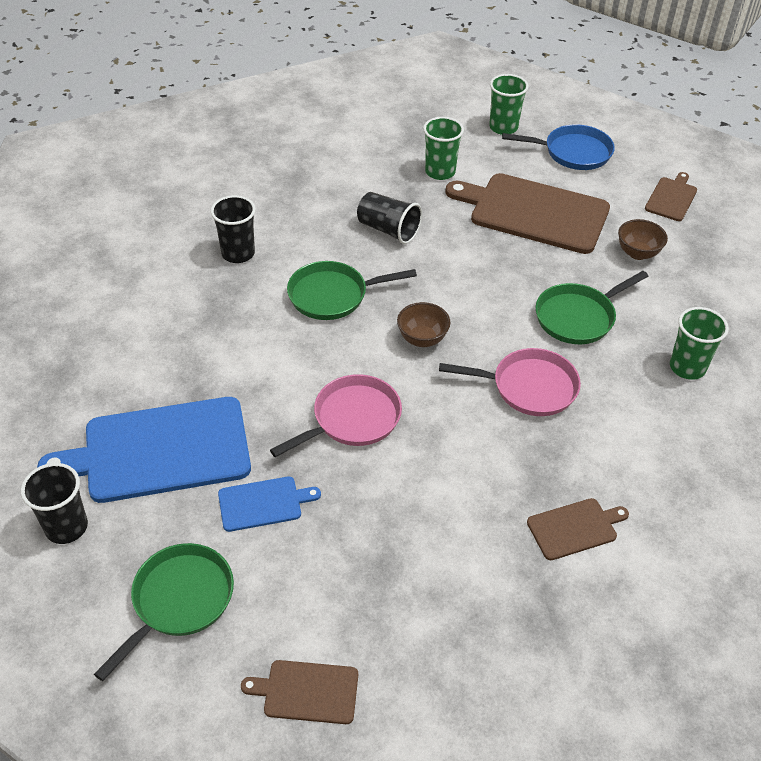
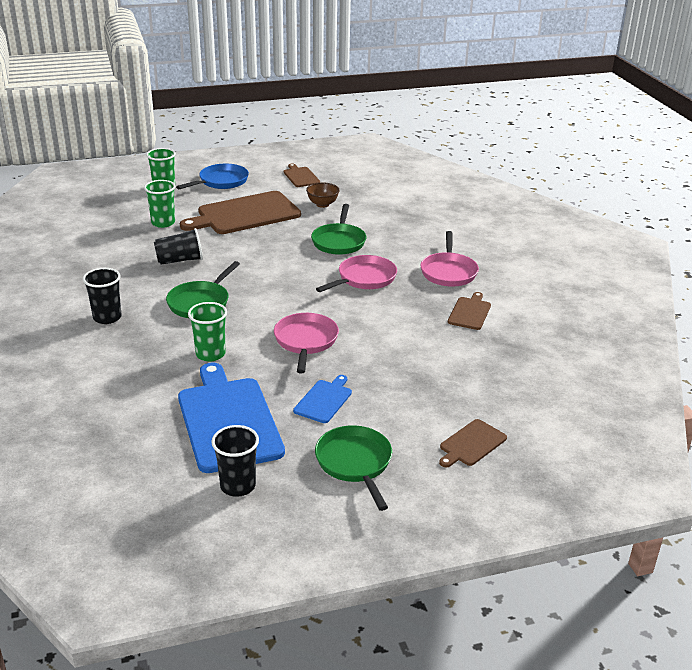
camera: 50 degrees left, 15 degrees down
(159, 451) = (228, 421): blue cutting board -> blue cutting board turned 135 degrees clockwise
(422, 339) = (282, 291): brown bowl -> none
(640, 453) = (448, 272): none -> pink pan
(687, 367) = (415, 232): green cup -> green cup (210, 354)

